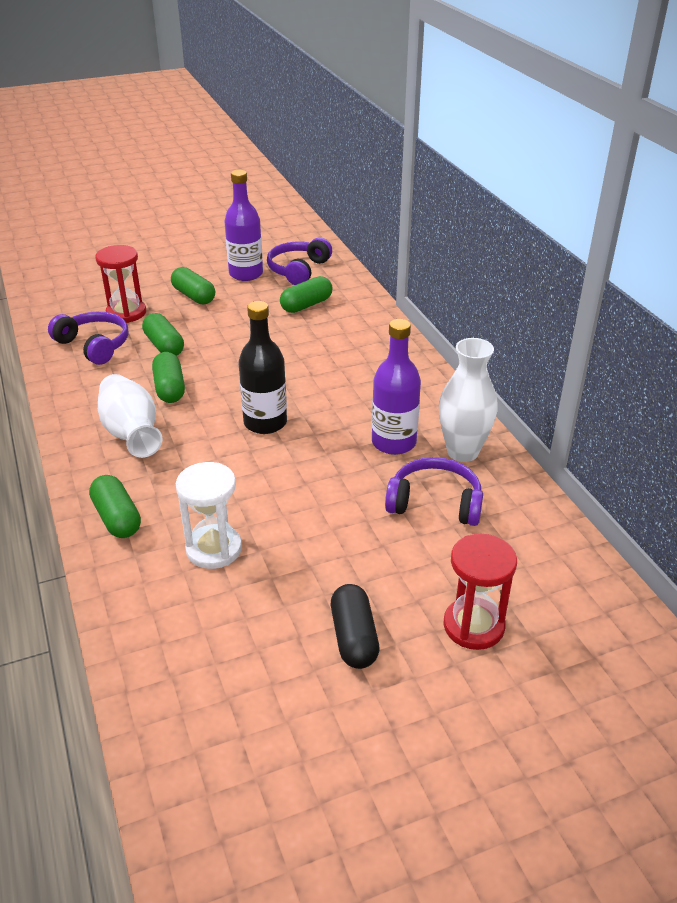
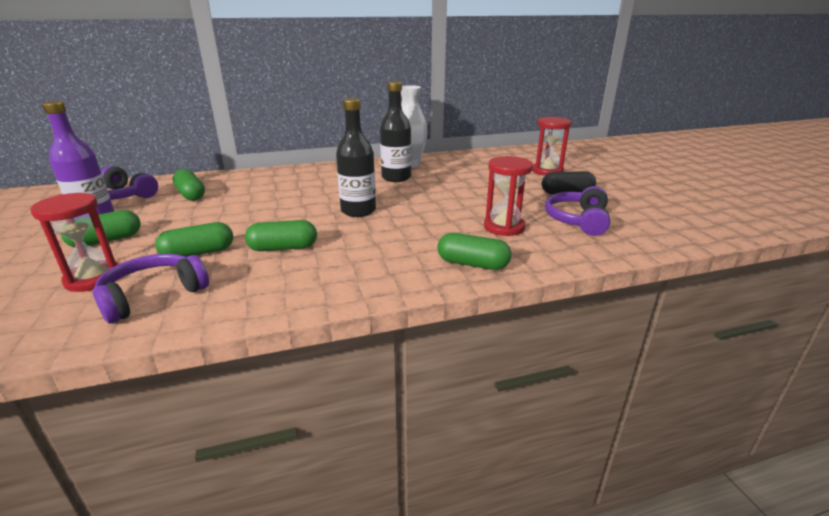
camera: 85 degrees left, 10 degrees down
(117, 518) = (472, 264): green capsule -> green capsule turned 45 degrees clockwise
(131, 433) = (350, 263): white vase -> none
(214, 549) = (504, 227): white hourglass -> red hourglass
(393, 442) = (396, 178): purple bottle -> black bottle
(435, 503) = (455, 172): purple headphones -> purple headphones (578, 220)

